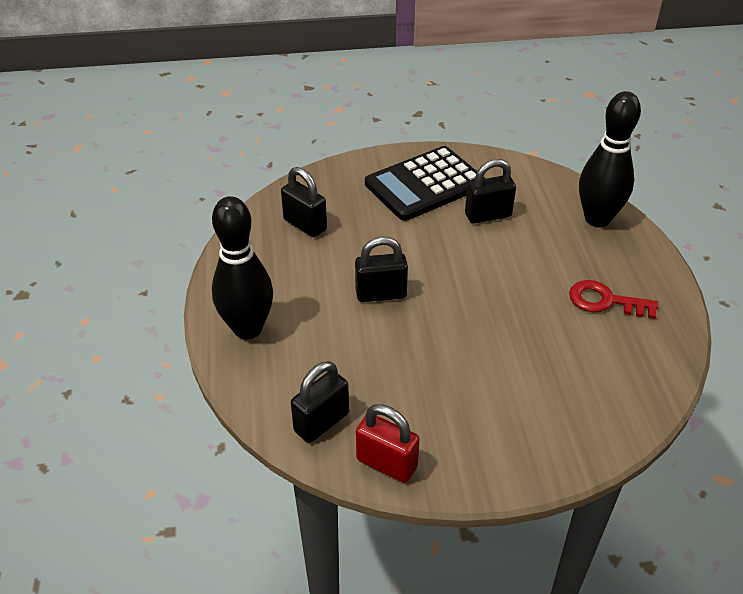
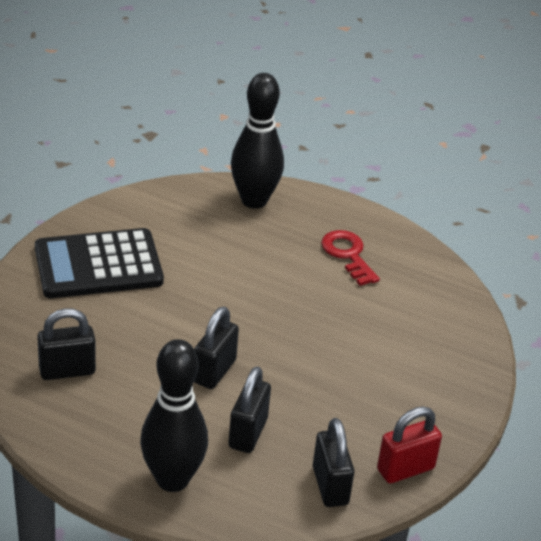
camera: 60 degrees left, 5 degrees down
(425, 184) = (98, 265): black calculator -> black calculator turned 75 degrees clockwise
(488, 215) = (183, 254): black padlock -> black padlock (248, 433)
(605, 301) = (348, 255): red key -> red key turned 105 degrees clockwise

